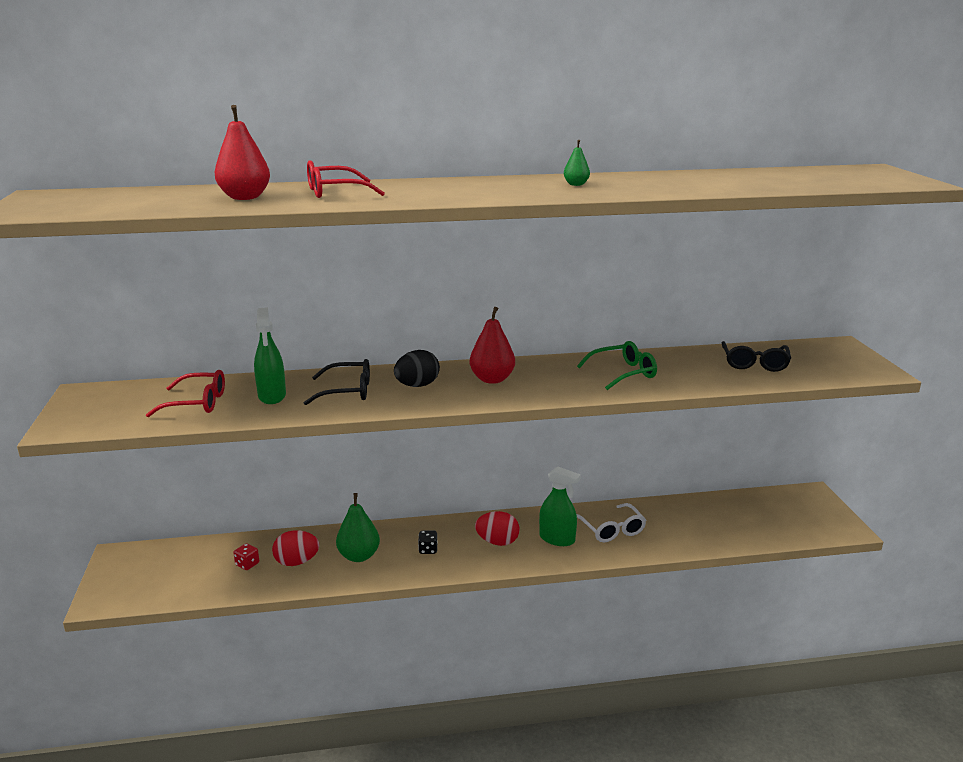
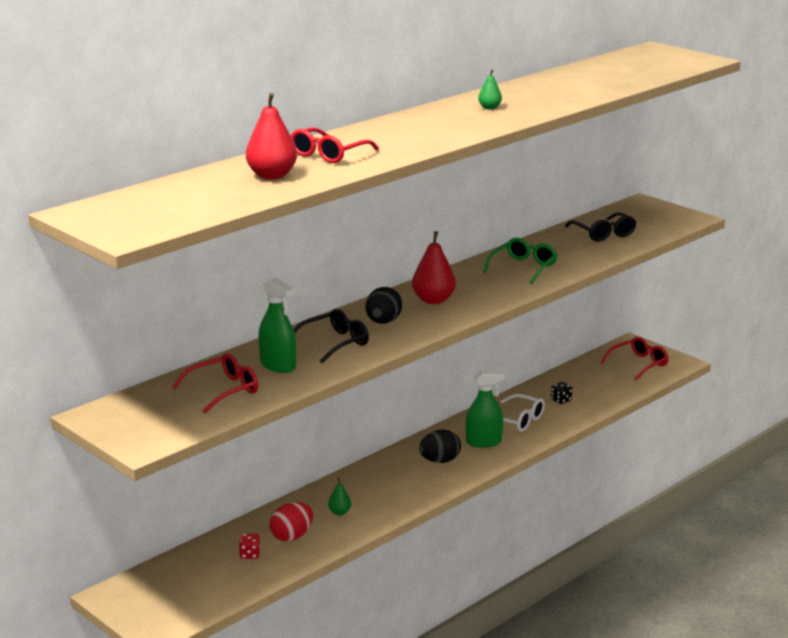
camera: 35 degrees left, 0 degrees up
(359, 556) = (339, 512): green pear -> green pear, size x0.53
(428, 550) = (391, 487): black dice -> black dice (561, 400)
(497, 542) = (440, 461): red egg -> black egg
(798, 516) = (639, 364): none -> red glasses

